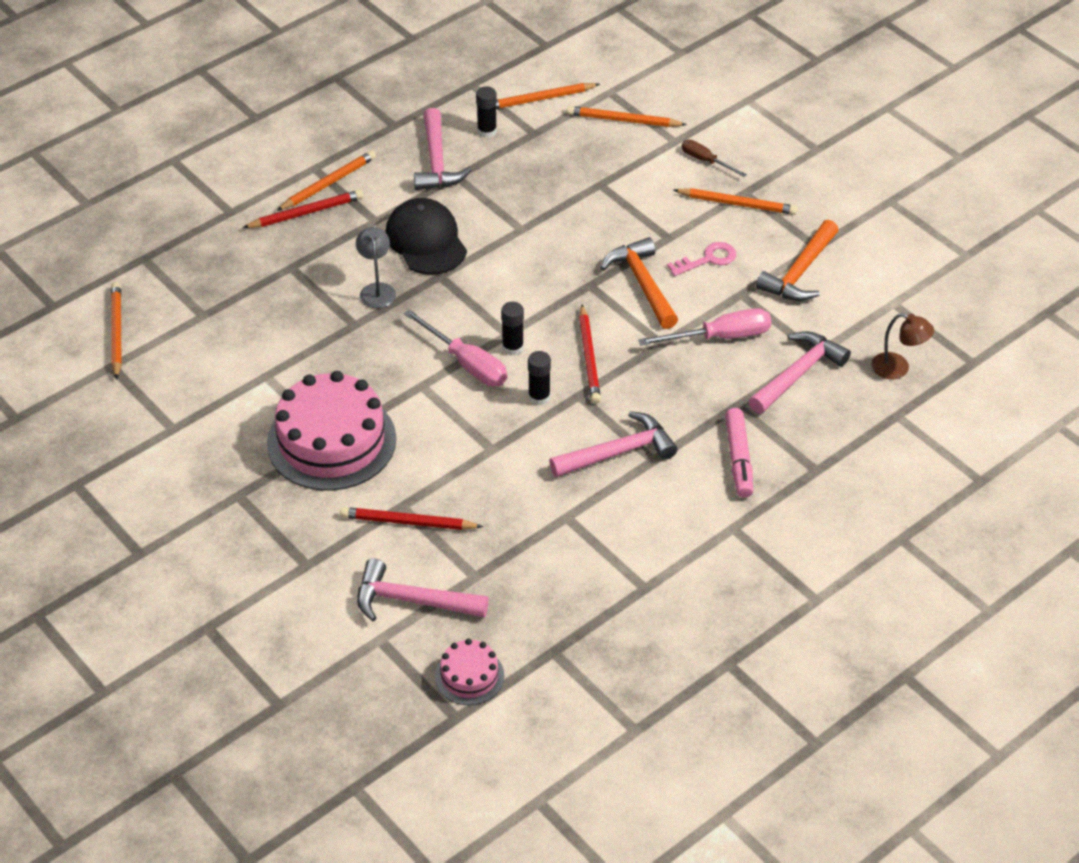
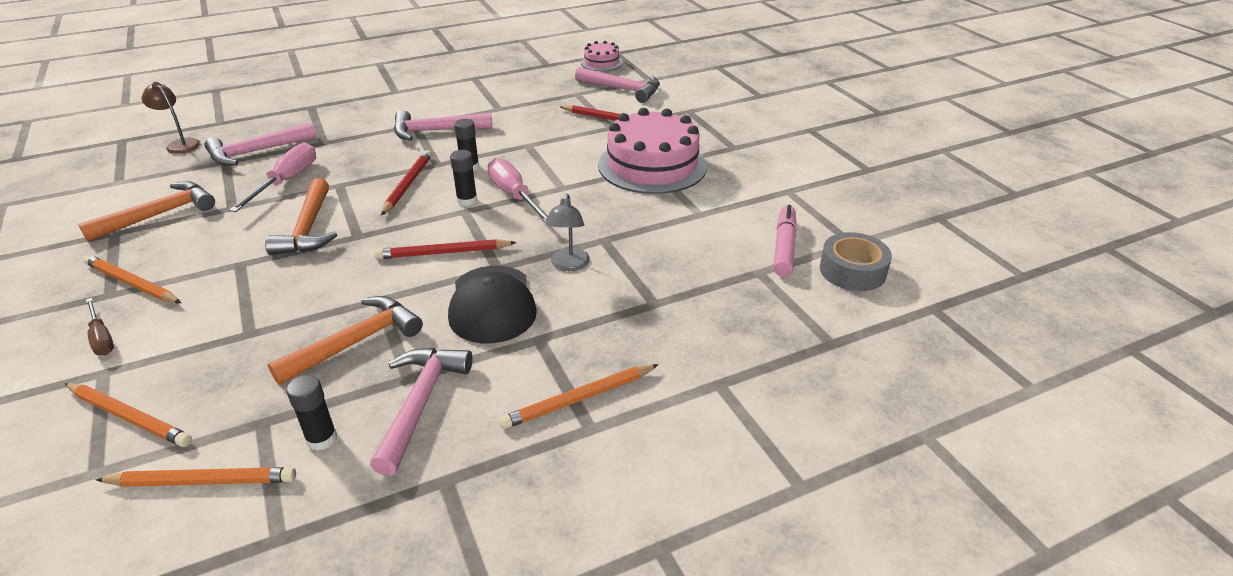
camera: 165 degrees left, 10 degrees down
(116, 332) = (852, 271): orange pencil -> grey tape
(306, 212) = (620, 363): red pencil -> red pencil (443, 253)
(513, 192) = (355, 342): none -> orange hammer
(707, 259) = (226, 238): pink key -> none
(720, 337) = (286, 181): pink screwdriver -> pink screwdriver turned 105 degrees clockwise
(738, 458) = (355, 117): pink marker -> pink marker (784, 247)

